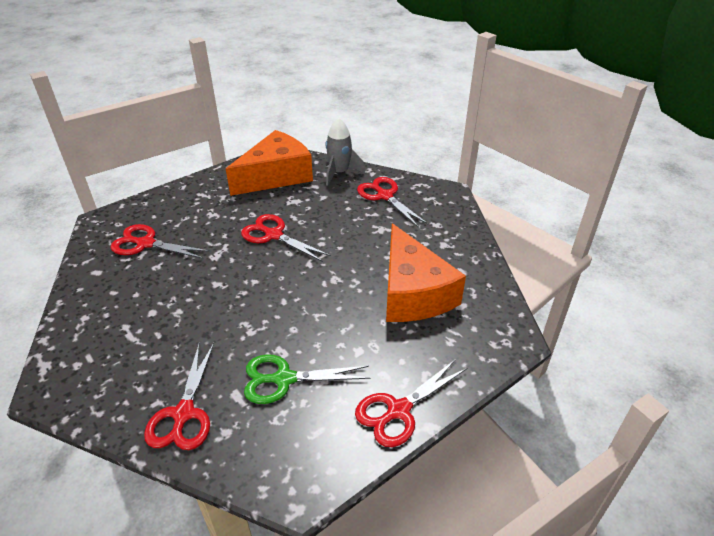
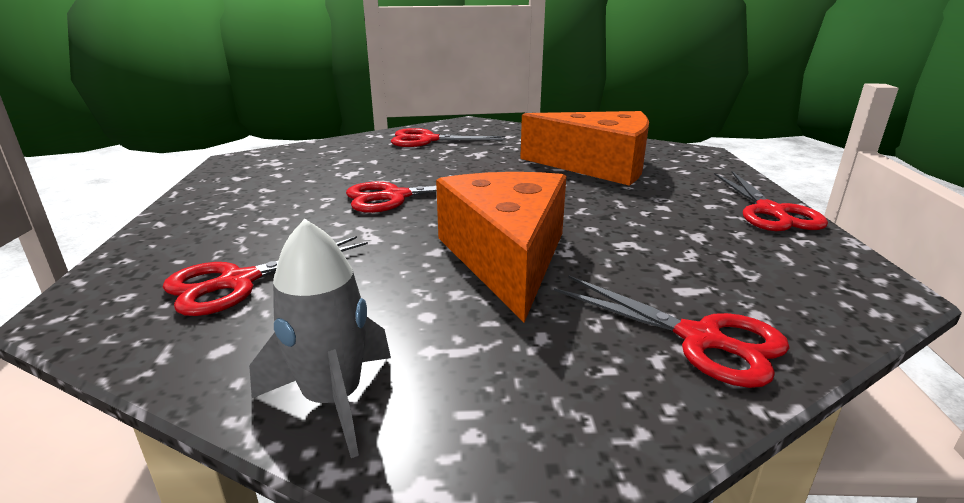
camera: 55 degrees left, 15 degrees down
(276, 176) = (280, 169): orange cheese -> orange cheese (506, 257)
(284, 379) = (678, 253): green scissors -> none
(339, 173) = (347, 145): grey rocket -> grey rocket (333, 399)

